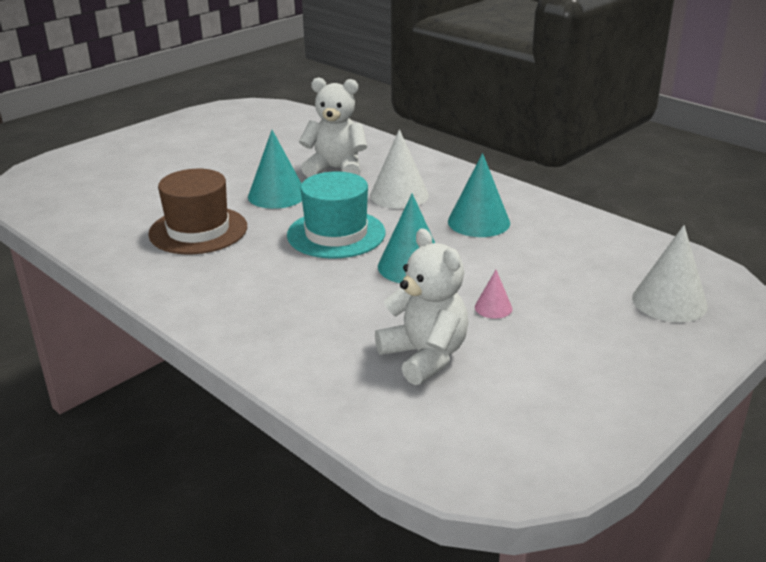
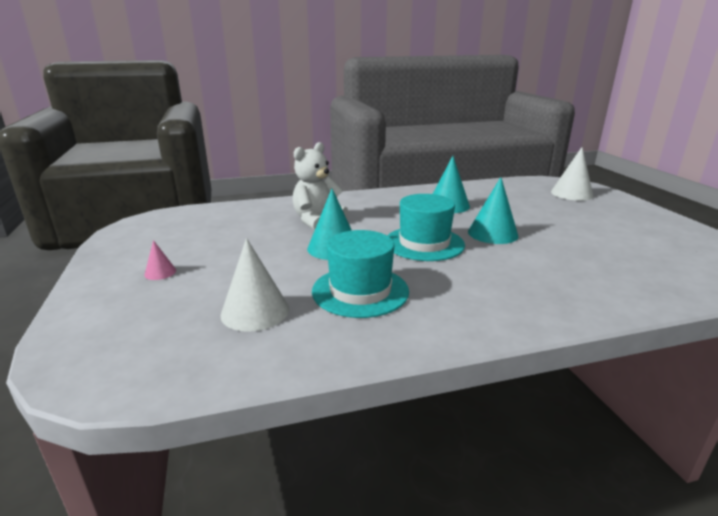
camera: 60 degrees left, 5 degrees down
(198, 230) = (360, 291): brown hat -> turquoise hat
(399, 195) = (386, 214): white cone -> white cone (255, 311)
(424, 356) = (615, 256): white teddy bear -> none
(493, 308) = (560, 226): pink cone -> pink cone (160, 272)

